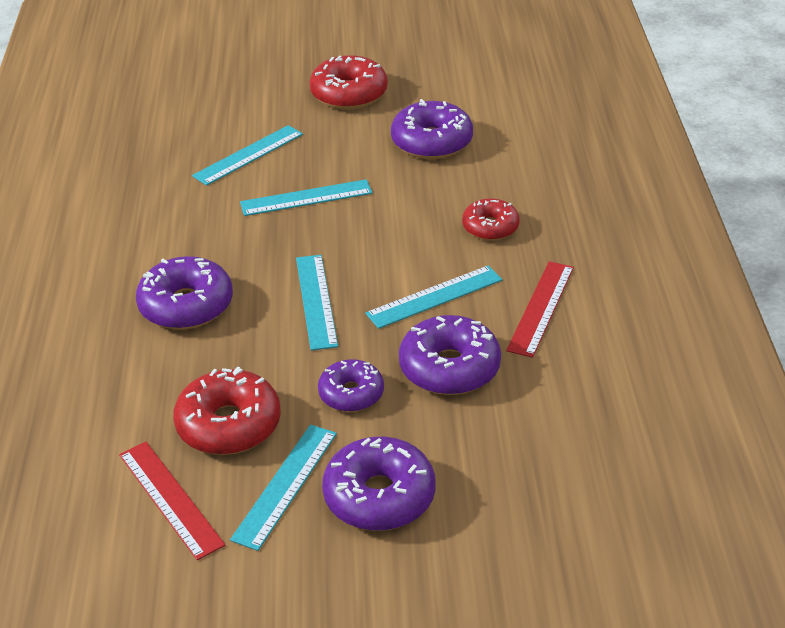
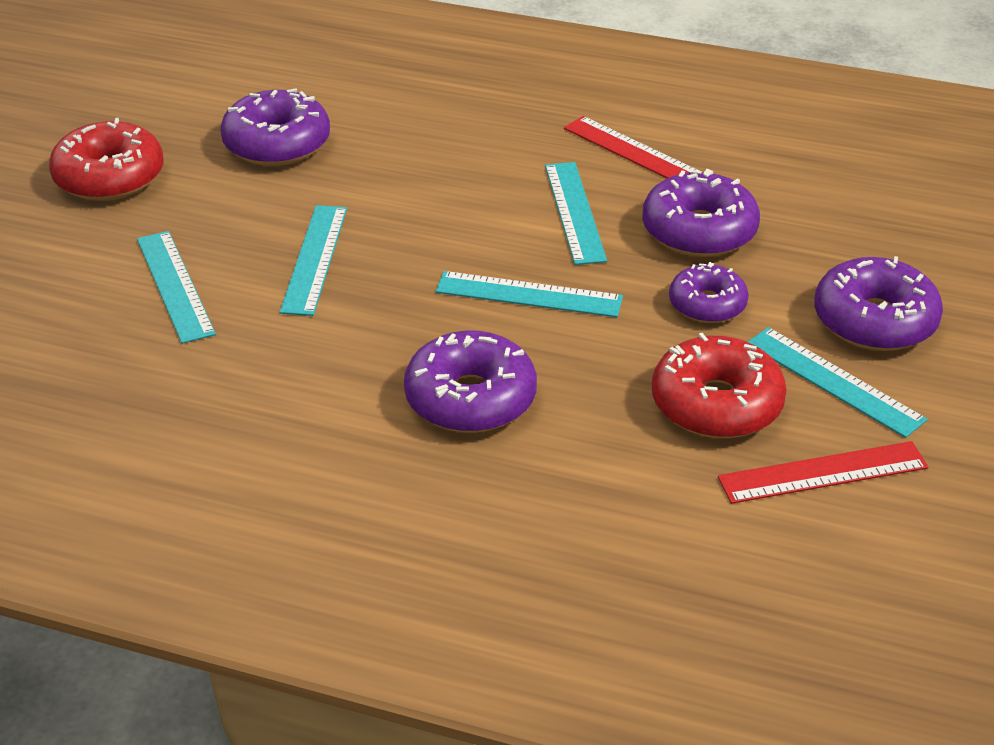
camera: 70 degrees left, 0 degrees up
(490, 227) = (476, 147): red donut -> none

